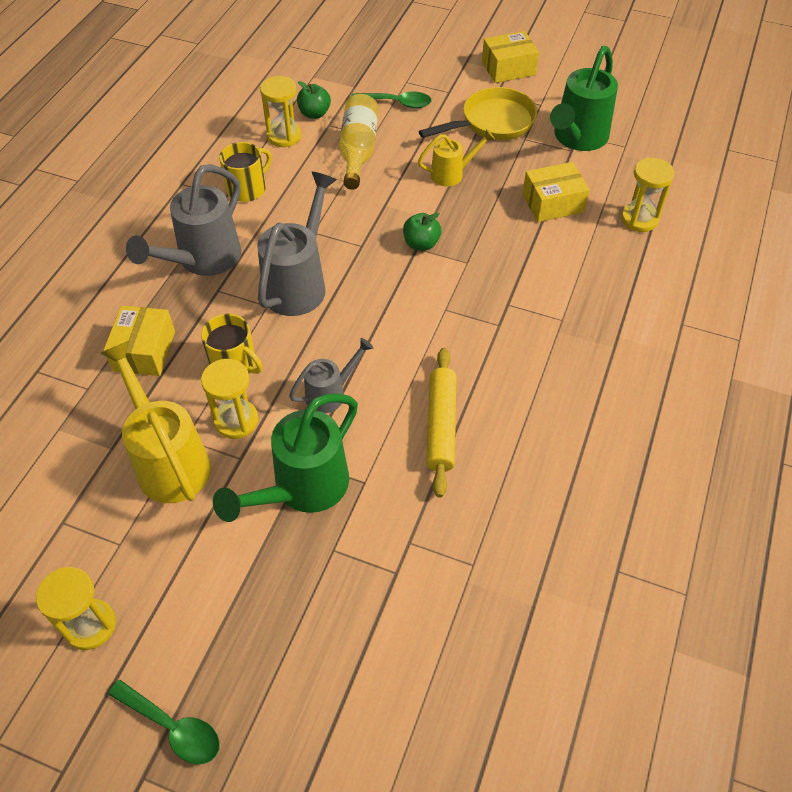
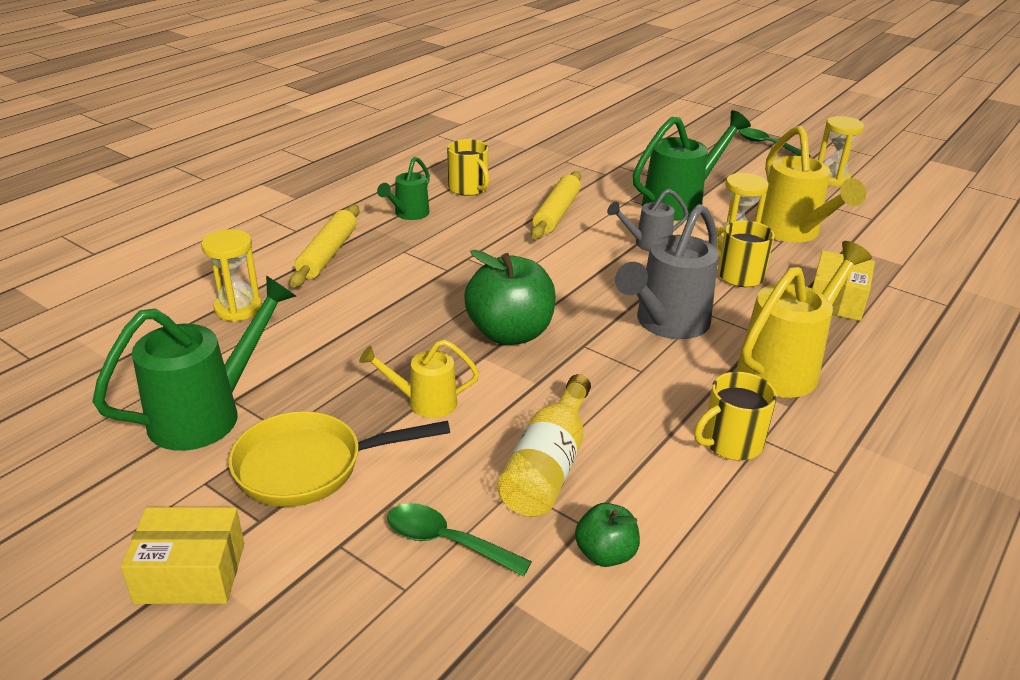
camera: 165 degrees left, 20 degrees down
(203, 260) = (785, 367): grey watering can -> yellow watering can
(284, 136) = (667, 519): yellow hourglass -> none
(421, 244) = (510, 333): green apple -> green apple, size x1.91
(553, 203) = (321, 343): yellow box -> none
(562, 451) = (468, 188): none -> yellow mug
(595, 380) = (408, 214): none -> green watering can
(625, 297) = (328, 254): none -> yellow rolling pin

